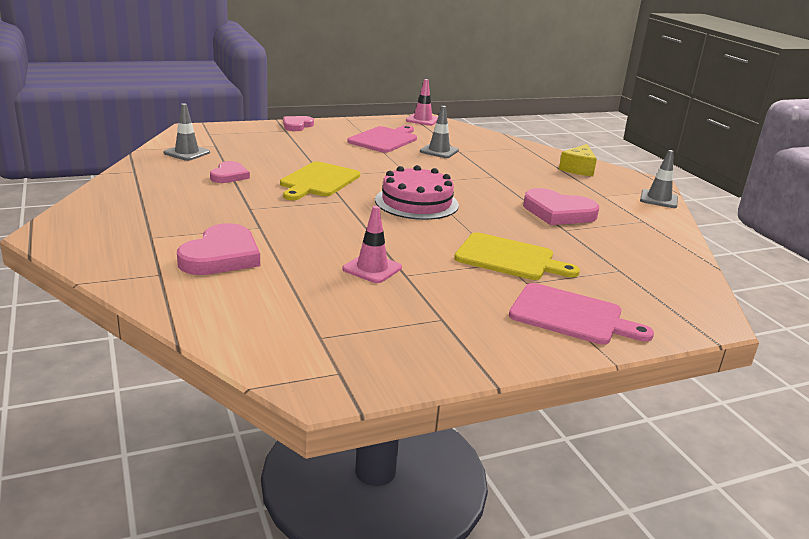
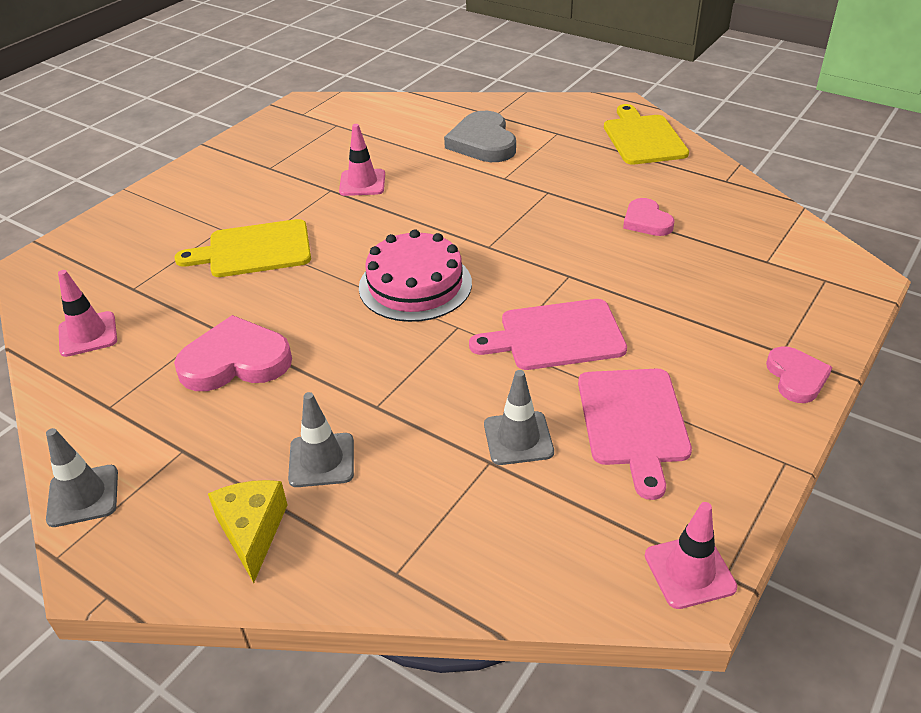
camera: 150 degrees right, 15 degrees up
(187, 153) = (755, 230): grey traffic cone -> grey traffic cone (321, 460)
(221, 256) = (483, 142): pink heart -> grey heart
(318, 181) = (557, 262): yellow cutting board -> yellow cutting board (643, 138)
(571, 316) = (169, 212): pink cutting board -> pink cutting board (556, 336)
(657, 256) = (88, 334): none -> pink traffic cone

